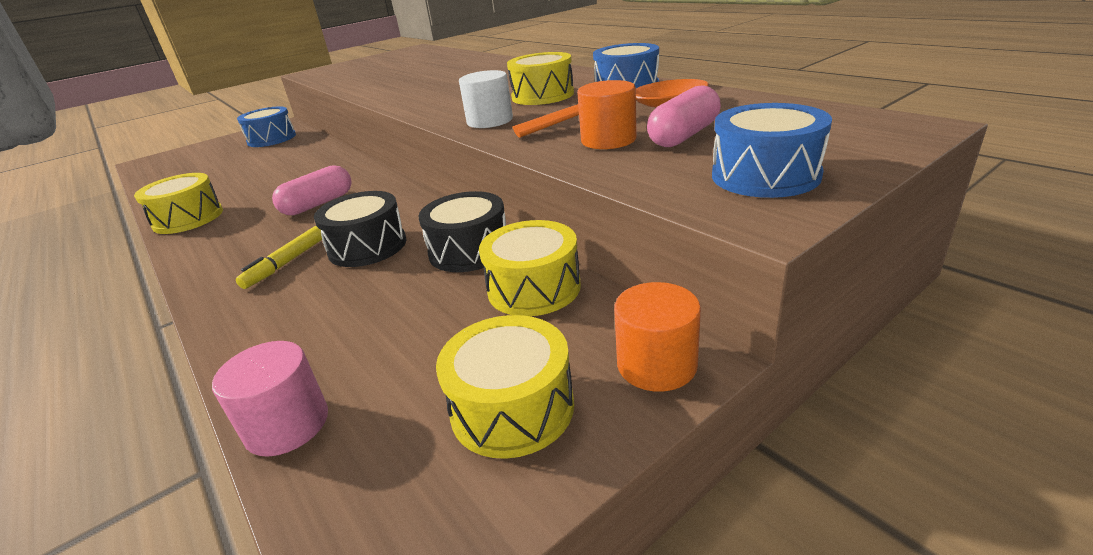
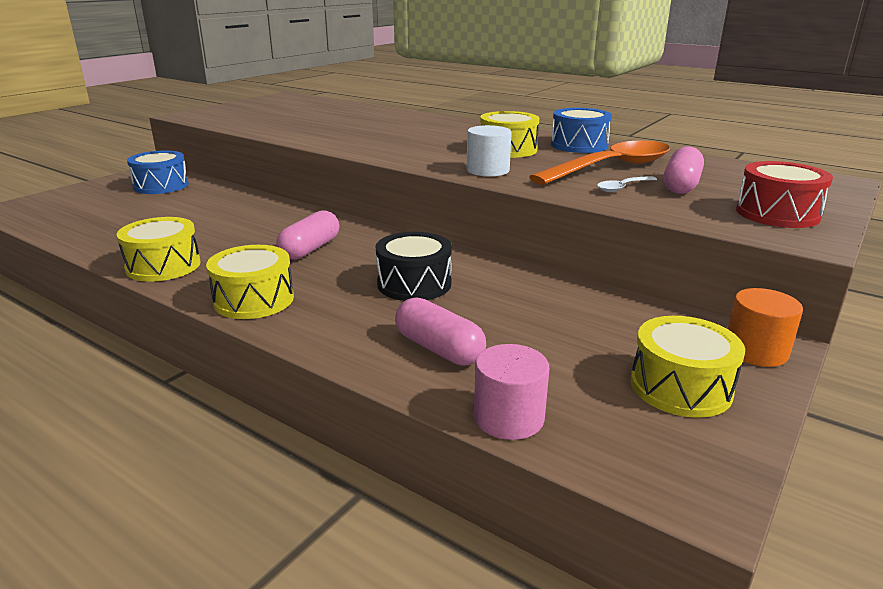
camera: 20 degrees left, 5 degrees down
(287, 263) = (344, 301): yellow marker -> none
(311, 326) = (439, 349): none -> pink capsule
(469, 250) = (519, 283): black drum -> none
(534, 288) = (609, 308): yellow drum -> yellow drum (254, 300)
(608, 140) = (622, 188): orange cylinder -> white spoon
(765, 175) = (777, 214): blue drum -> red drum

